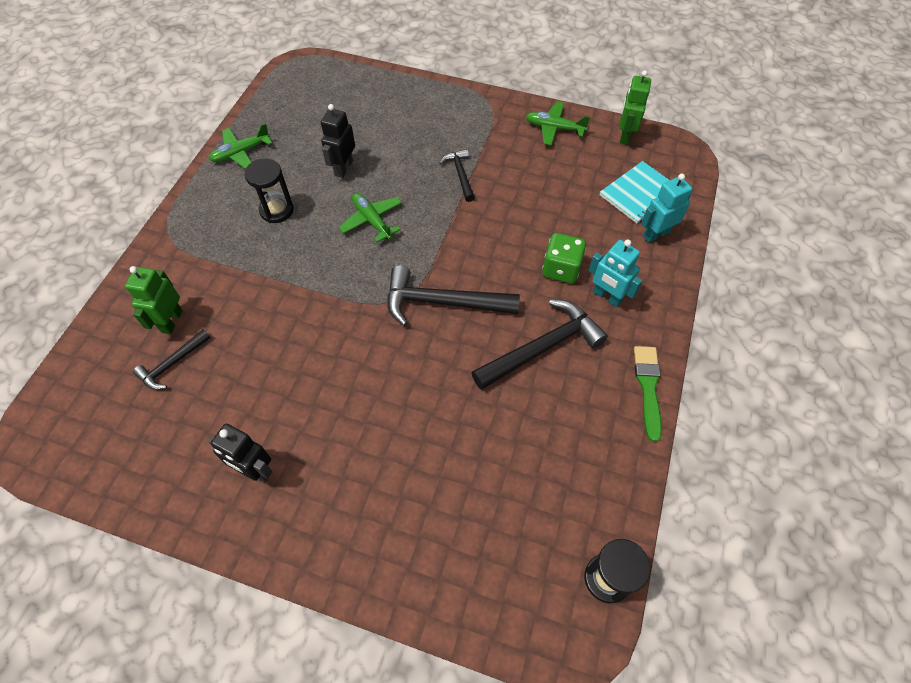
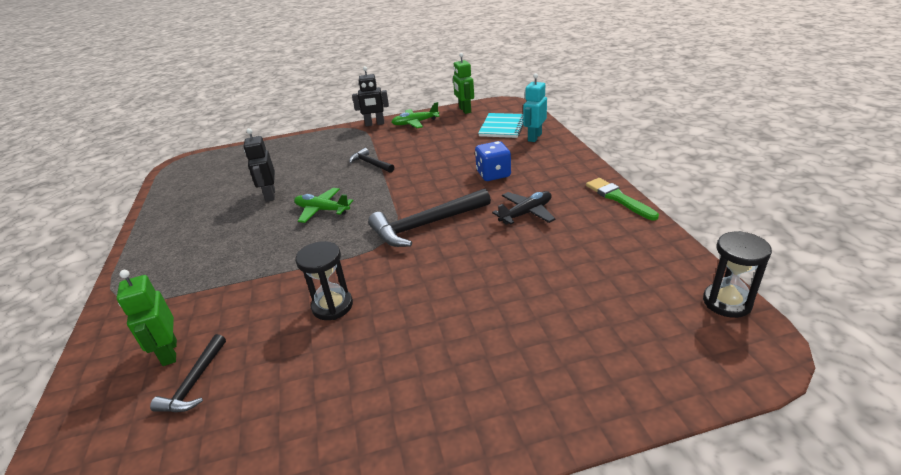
camera: 30 degrees left, 25 degrees down
(241, 153) = (163, 223): green plane -> none
(255, 470) = (360, 411): black robot -> black robot (375, 124)
(276, 210) = (227, 239): black hourglass -> black hourglass (332, 306)
(542, 348) = (526, 213): black hammer -> black plane
(561, 269) = (493, 174): green dice -> blue dice
(607, 297) = (539, 173): turquoise robot -> none

